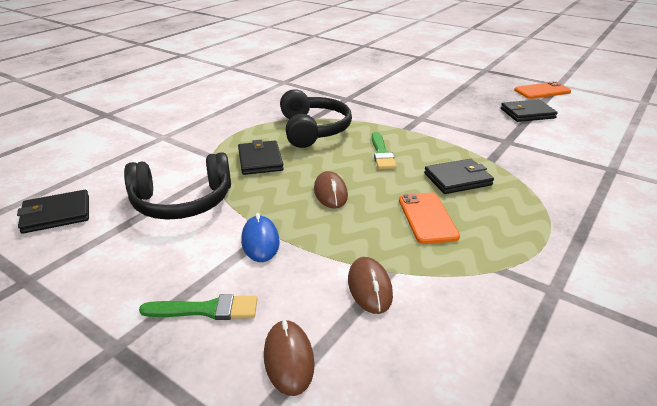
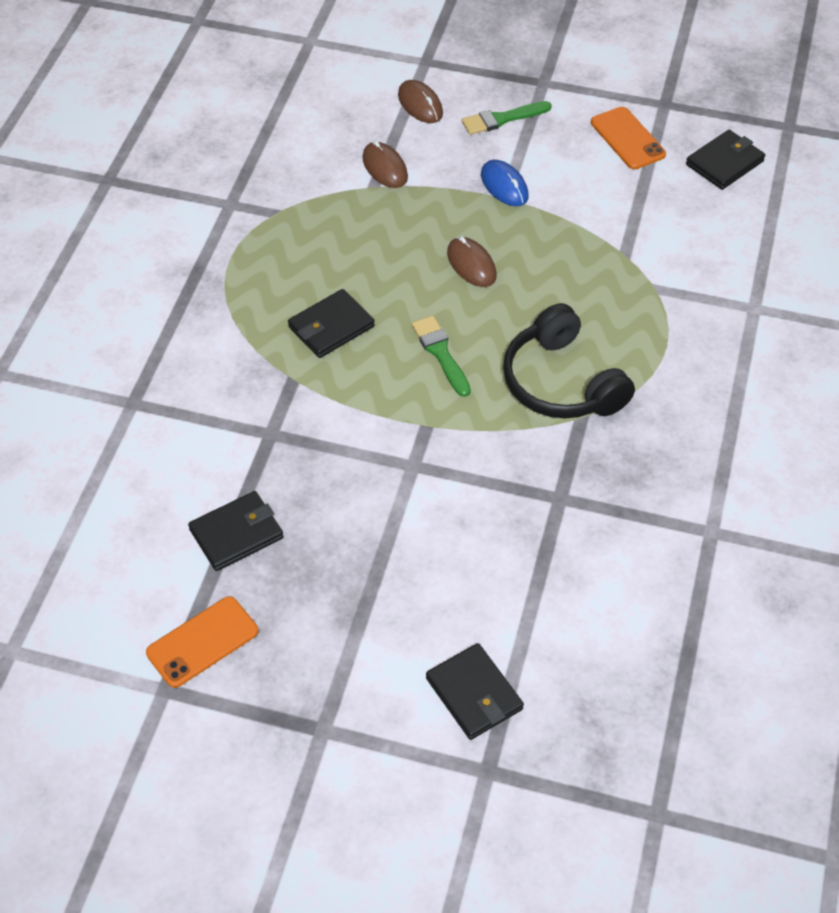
camera: 160 degrees right, 20 degrees up
(182, 202) = (619, 210): black headphones -> none
(260, 160) = (587, 296): black wallet -> black wallet (474, 694)
(427, 218) = (354, 255): orange phone -> orange phone (627, 138)

